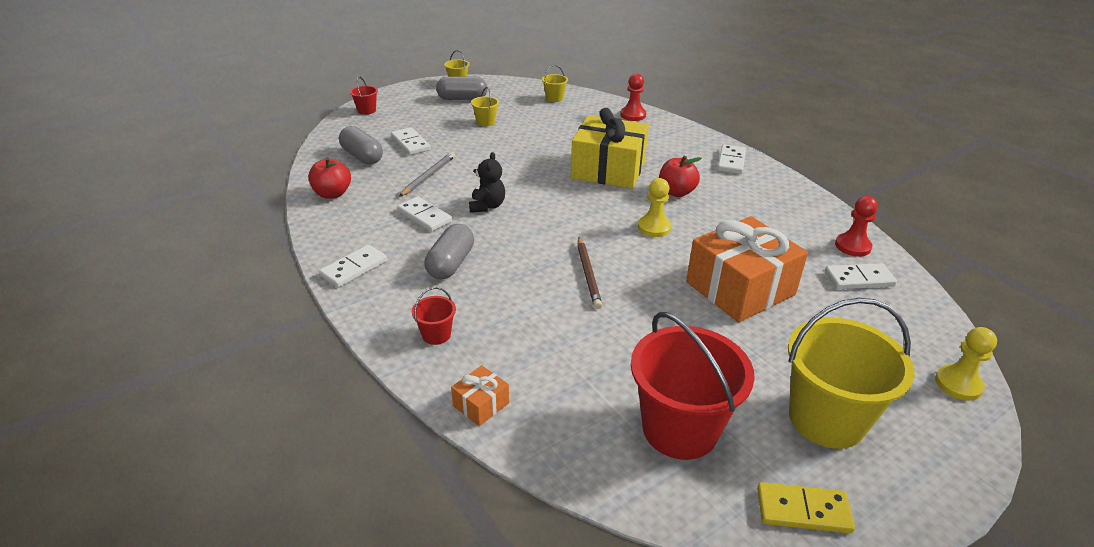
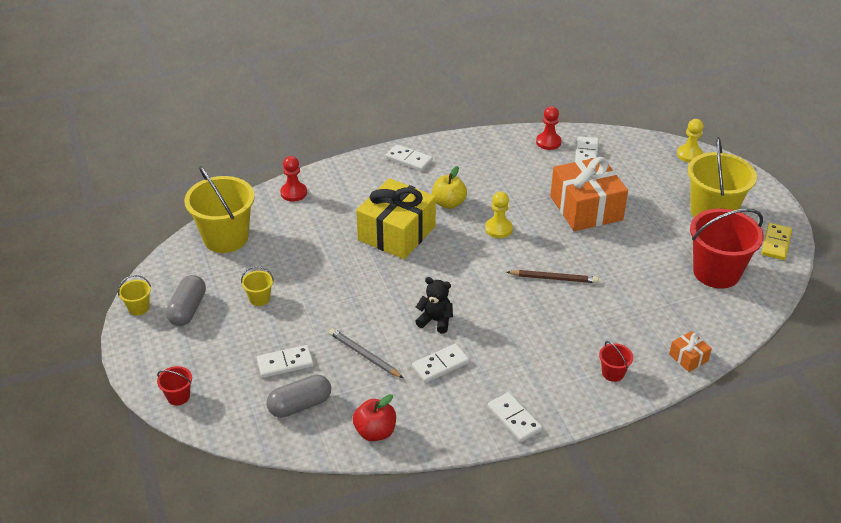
camera: 75 degrees left, 5 degrees up
(451, 264) = (521, 355): grey capsule -> none
(554, 98) = (225, 238): yellow bucket -> yellow bucket, size x2.30
(676, 192) = (448, 203): red apple -> yellow apple

